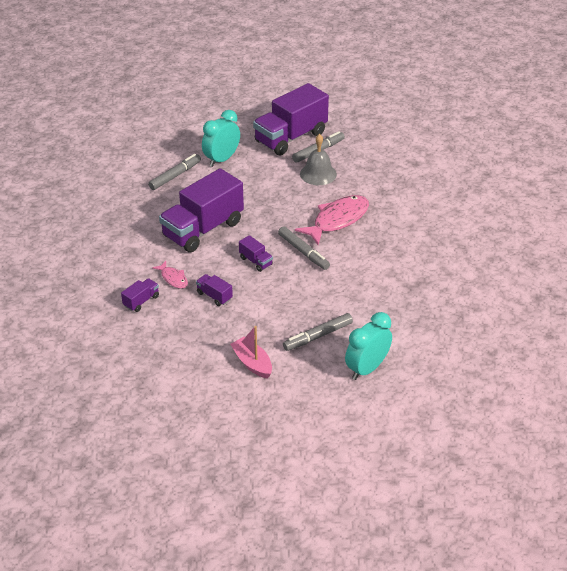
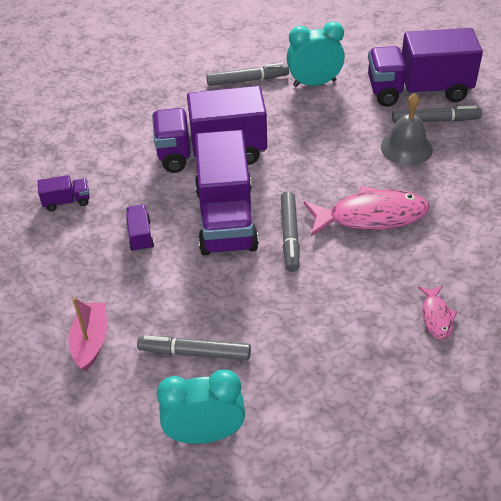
camera: 40 degrees right, 5 degrees up
(173, 278) = (123, 193): pink fish -> pink fish (436, 317)
(256, 261) = (226, 218): purple truck -> purple truck, size x2.41

